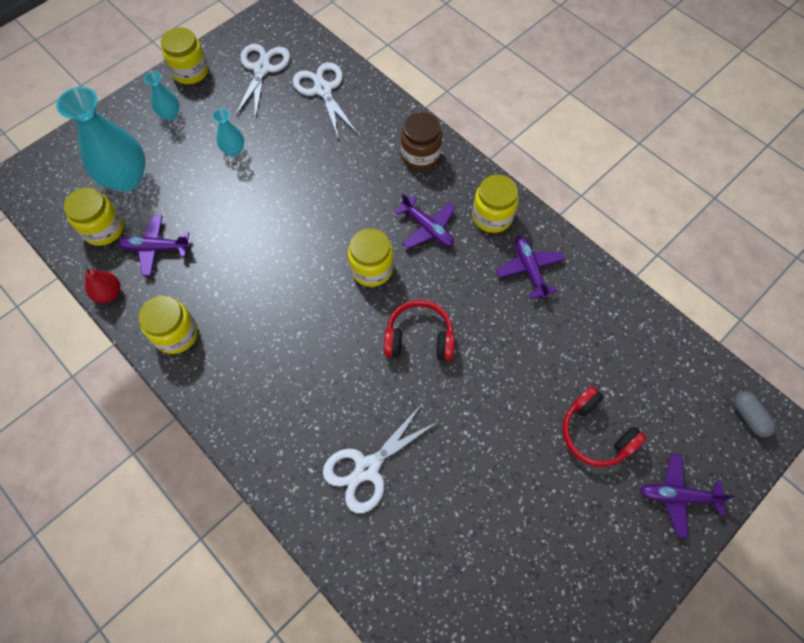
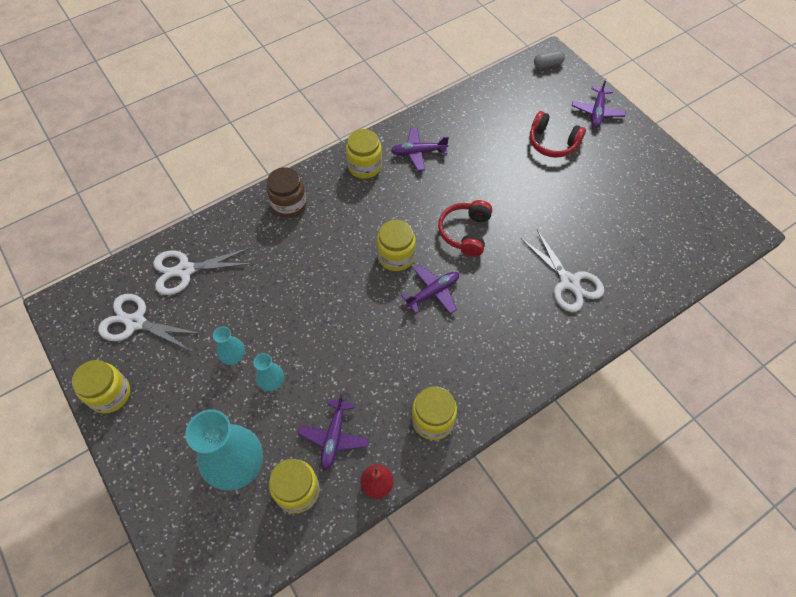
camera: 80 degrees left, 5 degrees down
(170, 114) = (164, 418): turquoise vase -> turquoise vase (272, 382)
(427, 228) = (365, 211): purple plane -> purple plane (433, 292)
(595, 433) = (552, 143): red headphones -> red headphones turned 60 degrees clockwise

